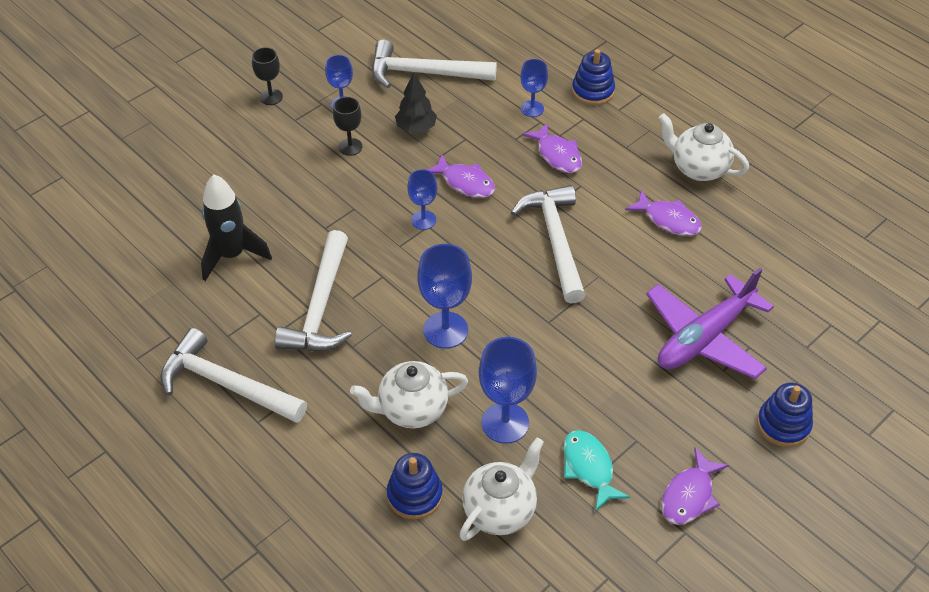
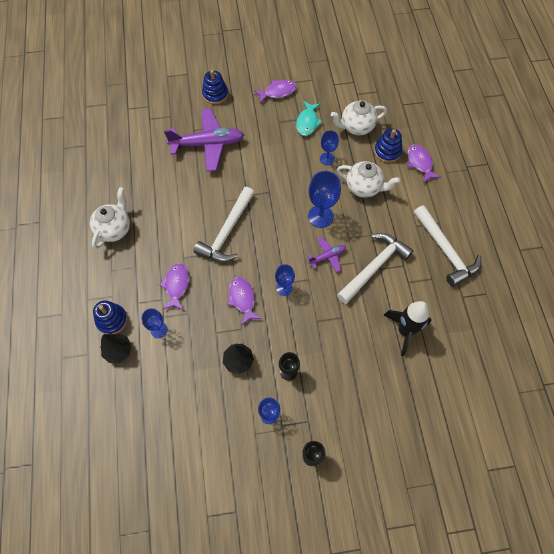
camera: 145 degrees left, 15 degrees up
(395, 284) = (327, 256): none -> purple plane
(424, 73) = (197, 408): white hammer -> none
(505, 423) = (327, 158): blue goblet -> blue goblet, size x0.60
(555, 73) = (118, 351): none -> black tree
(668, 220) = (161, 209): purple fish -> purple fish (420, 163)
(698, 168) = (114, 229): white teapot -> white teapot turned 135 degrees counterclockwise

